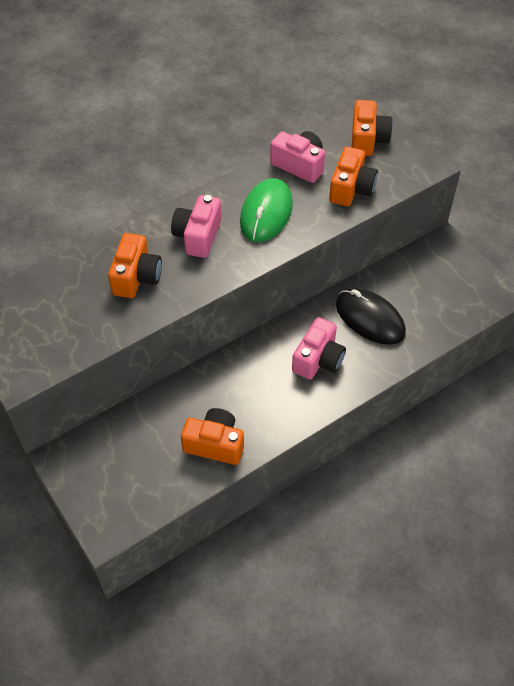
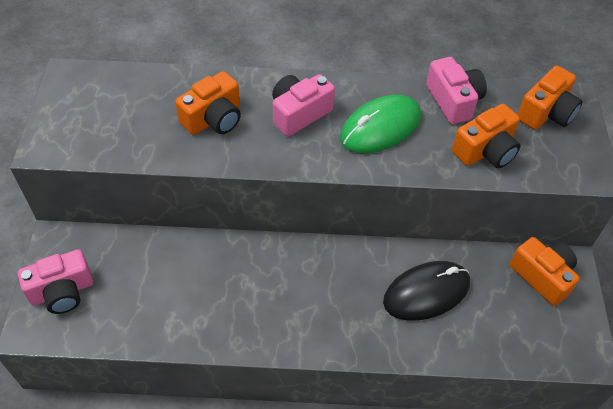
camera: 35 degrees right, 0 degrees up
(215, 444) = (183, 315): orange camera -> orange camera (542, 276)
(318, 359) = (342, 299): pink camera -> pink camera (62, 291)
(370, 318) = (426, 292): black mouse -> black mouse turned 75 degrees clockwise

